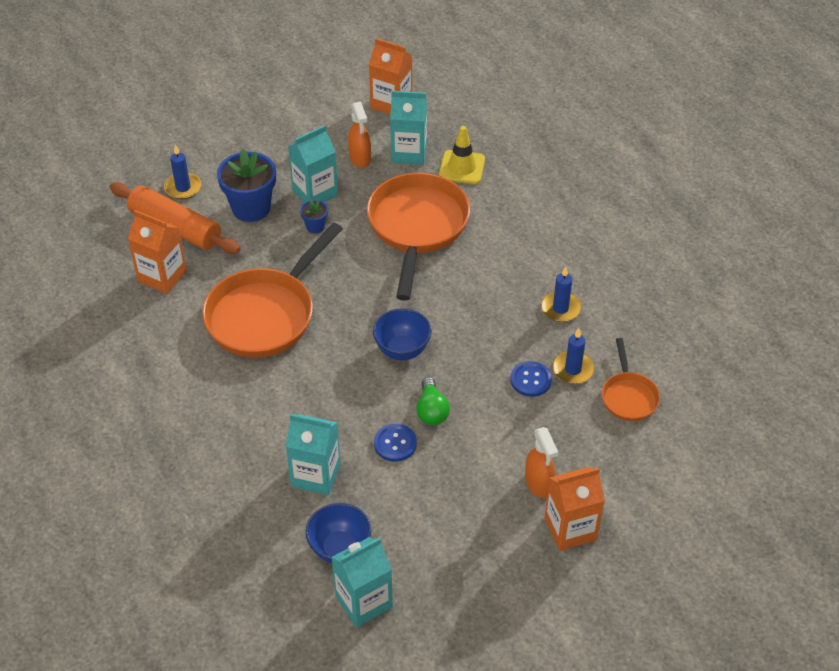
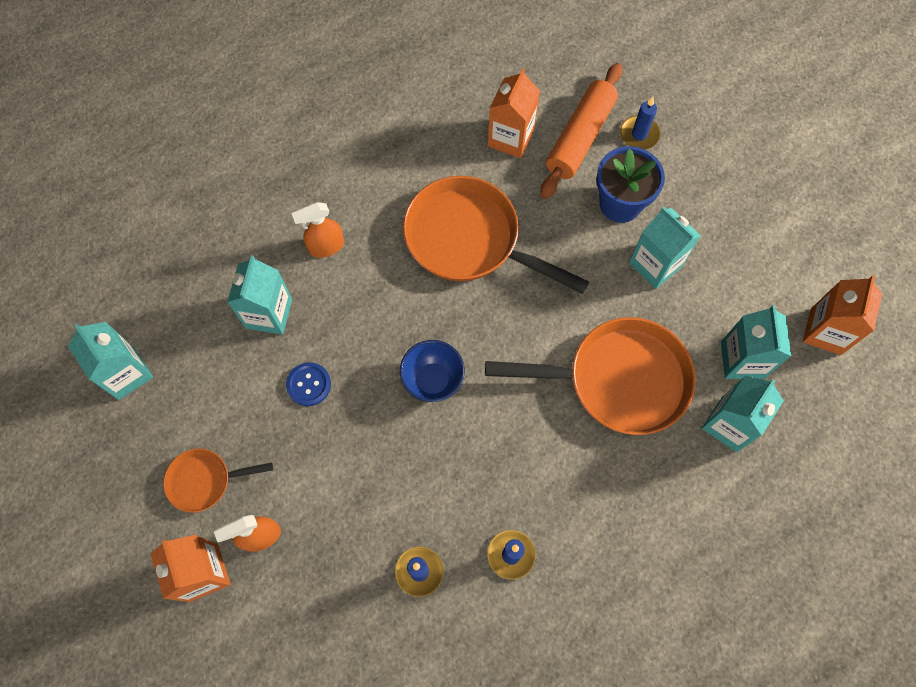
camera: 85 degrees right, 20 degrees up
(315, 226) = (602, 271): blue flower pot -> none
(340, 548) = (184, 345): blue bowl -> none
(360, 158) = (720, 306): orange spray bottle -> orange spray bottle (326, 247)
(431, 411) = (352, 418): green light bulb -> none
(462, 167) = (729, 424): yellow traffic cone -> turquoise carton
(531, 380) = (401, 523): blue button -> none
(628, 396) = (383, 639): orange pan -> orange pan (204, 481)

